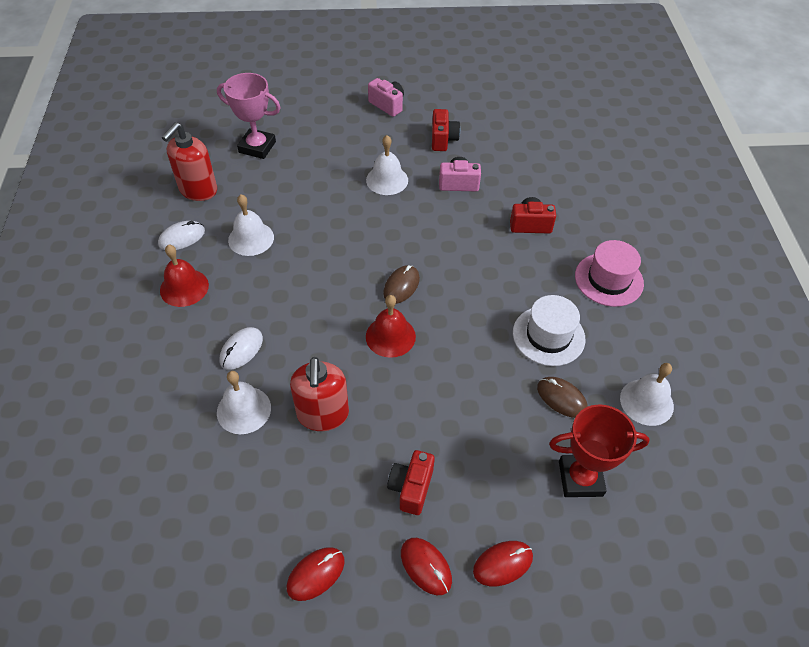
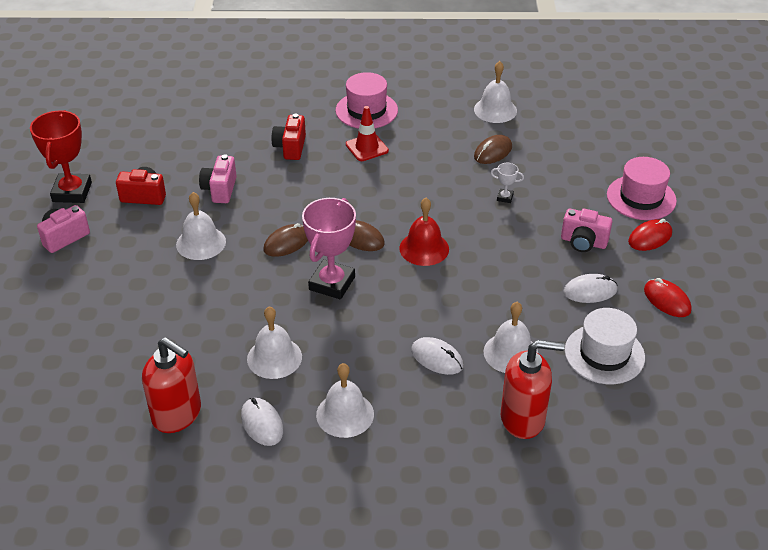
camera: 85 degrees left, 10 degrees down
(184, 287) = (345, 414): red bell -> white bell
(257, 147) = (107, 358): pink trophy -> pink trophy (332, 283)
(323, 415) = (514, 296): red soap dispenser -> red soap dispenser (523, 418)
(330, 489) = (590, 291): none -> white mouse
(391, 234) = (287, 243): none -> brown mouse
(411, 488) = (583, 242): red camera -> pink camera
(480, 409) = (505, 197): none -> white trophy
(502, 564) = (641, 198): red mouse -> pink hat
(543, 283) = (367, 148): none -> red traffic cone
(548, 336) = (427, 151): white hat -> white hat (604, 354)
(580, 478) = (566, 151): red trophy -> red trophy (72, 192)

